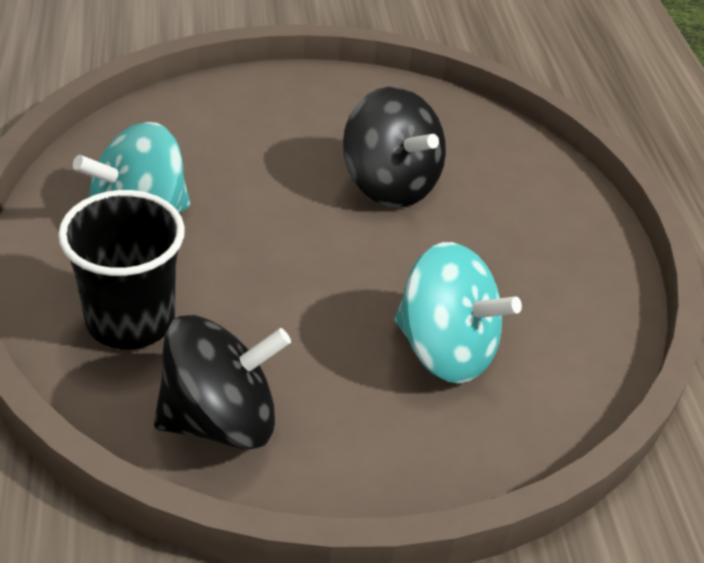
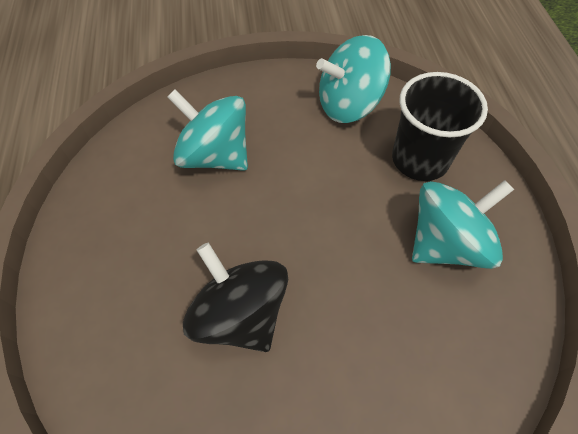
camera: 175 degrees left, 15 degrees up
(220, 419) = (349, 105): black spinning top -> turquoise spinning top

